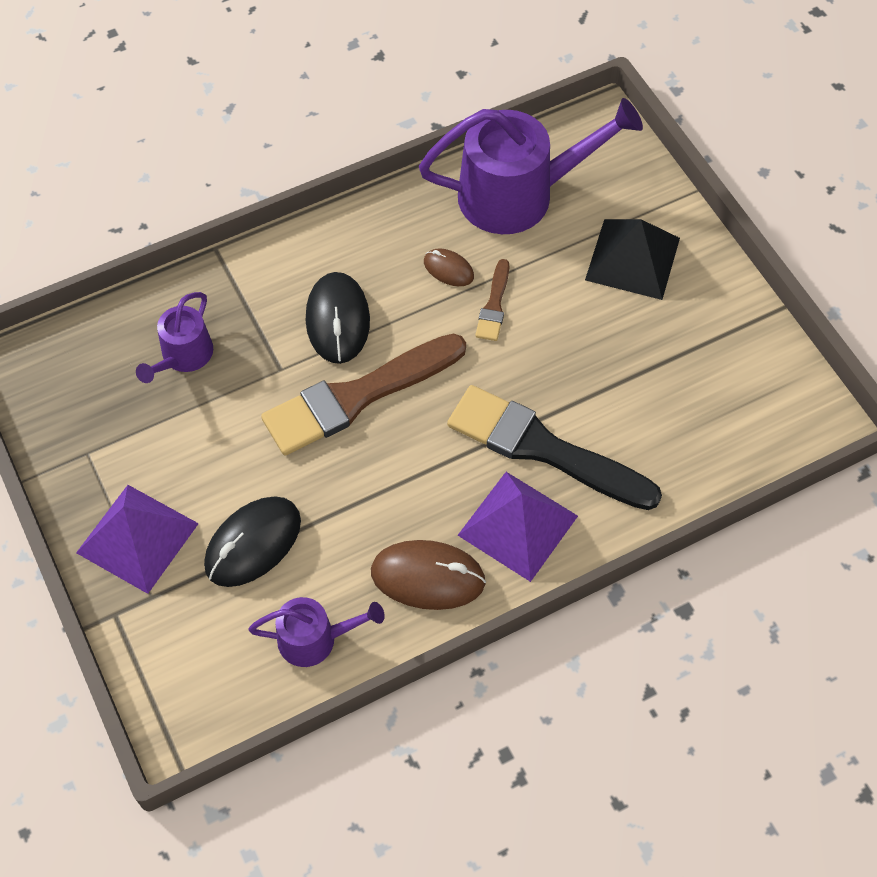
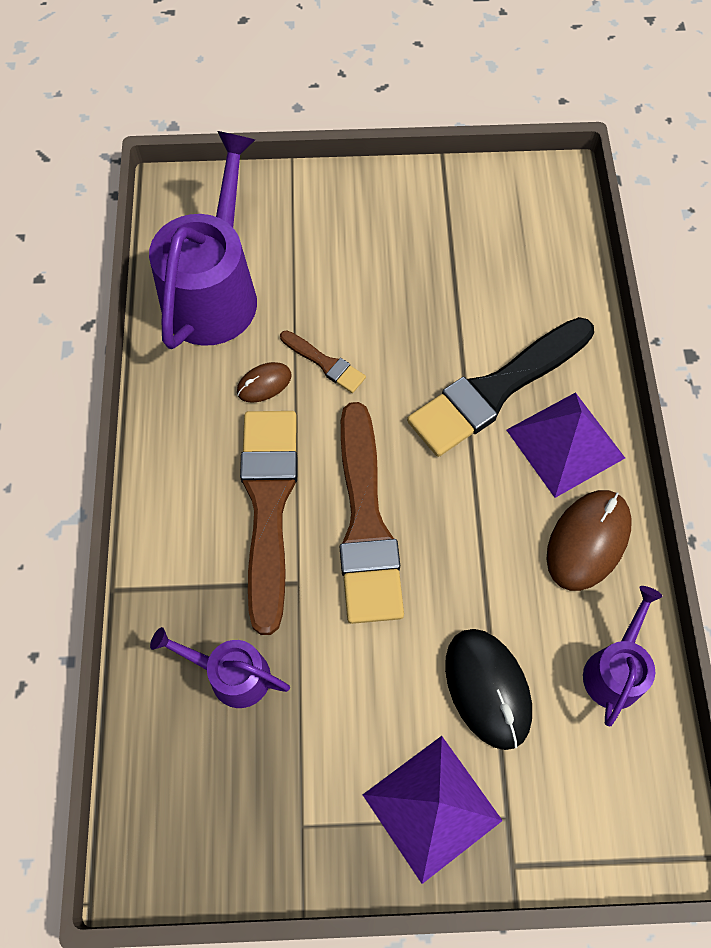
camera: 65 degrees left, 5 degrees up
(183, 356) = (232, 674): purple watering can -> purple watering can turned 150 degrees clockwise
(337, 320) = (268, 505): black mouse -> brown brush
(633, 258) = (335, 235): black pyramid -> none

